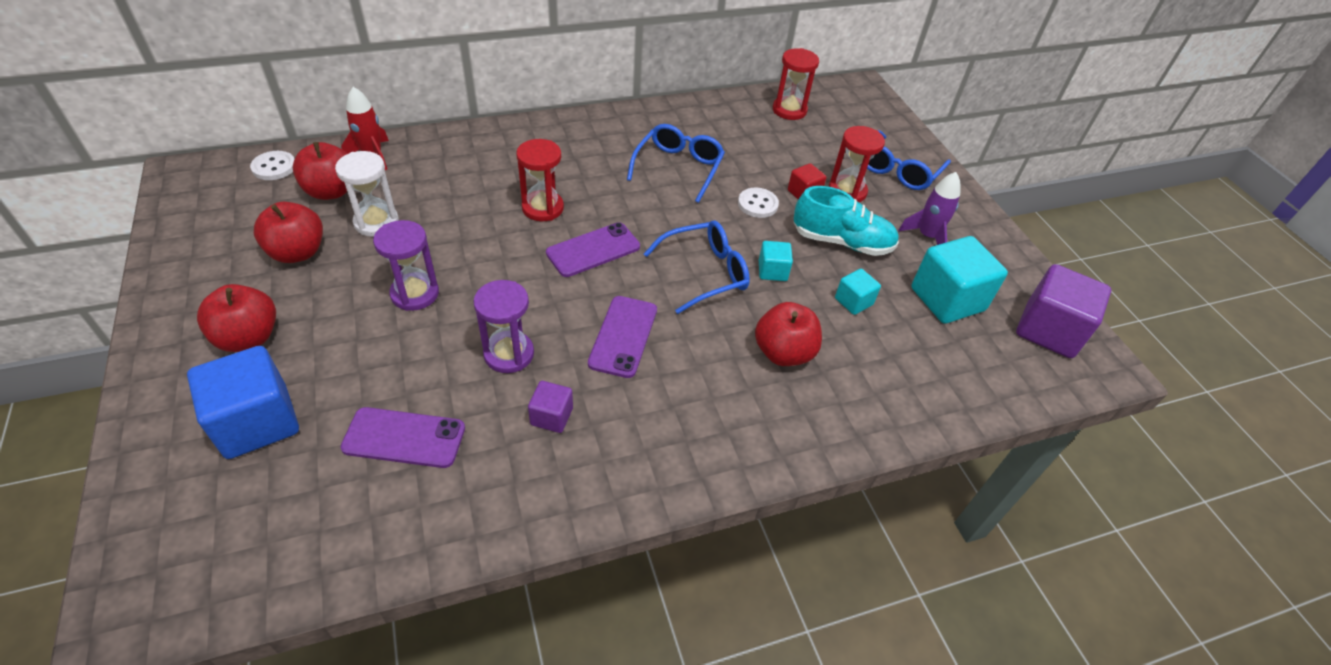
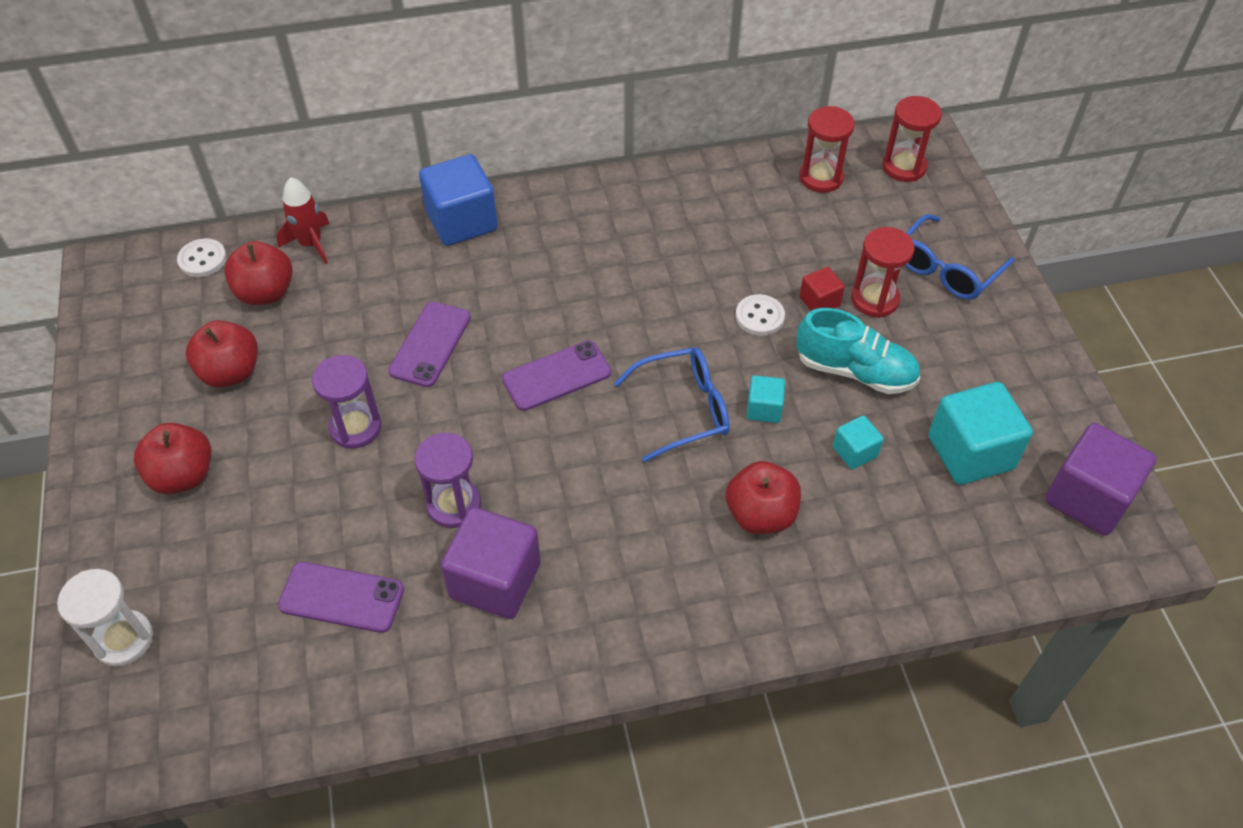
camera: 10 degrees right, 5 degrees up
(257, 422) = (195, 573): blue cube -> blue cube (462, 221)
(376, 222) = (315, 335): white hourglass -> white hourglass (124, 640)
(543, 208) = (503, 318): red hourglass -> red hourglass (904, 167)
(551, 416) = (495, 580): purple cube -> purple cube, size x1.97
(623, 336) = (581, 488): purple phone -> purple phone (430, 344)
(678, 168) = (669, 264): blue glasses -> none
(927, 236) = (964, 365): purple rocket -> none

